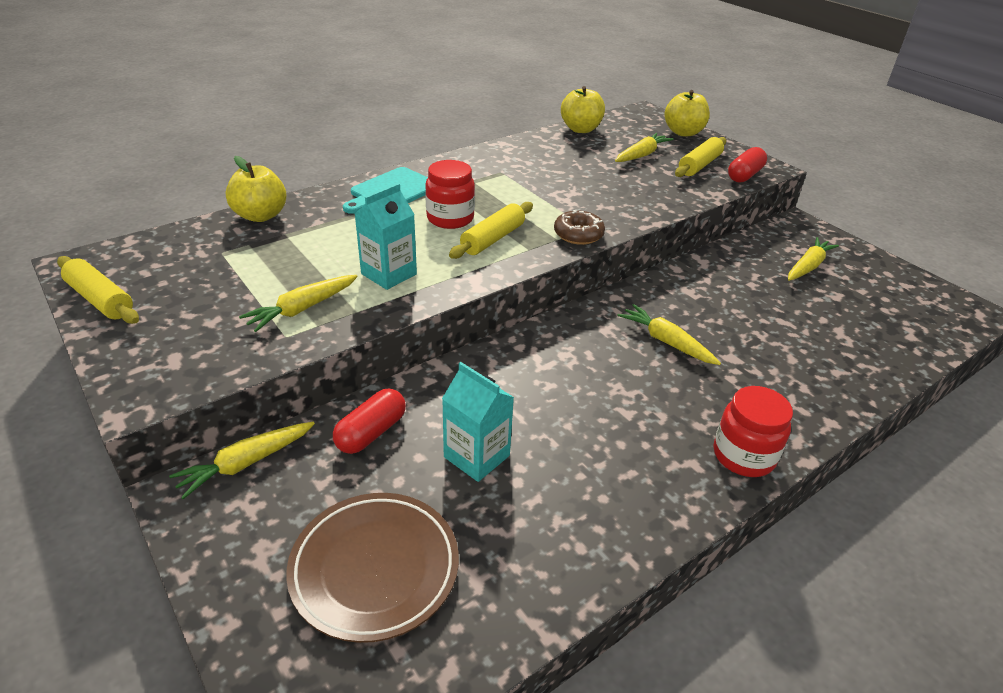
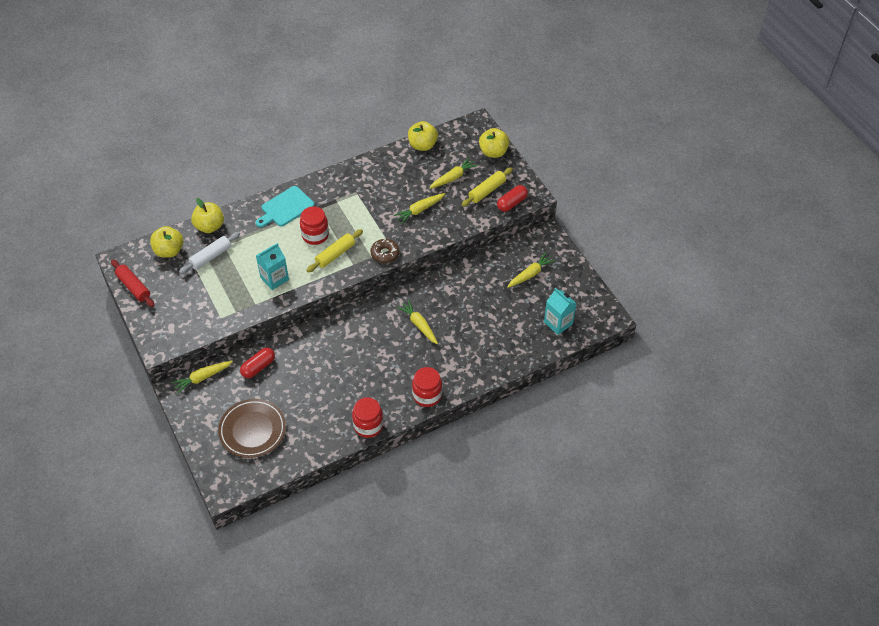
camera: 10 degrees right, 15 degrees up
(100, 300) = (133, 287): yellow rolling pin -> red rolling pin
(182, 248) = (169, 251): none -> yellow apple
(263, 251) = (211, 257): none -> white rolling pin
(302, 309) = (229, 300): yellow carrot -> yellow carrot (420, 210)
(476, 456) = (304, 384): turquoise carton -> turquoise carton (558, 323)
(648, 529) = (368, 426): none -> red jar

